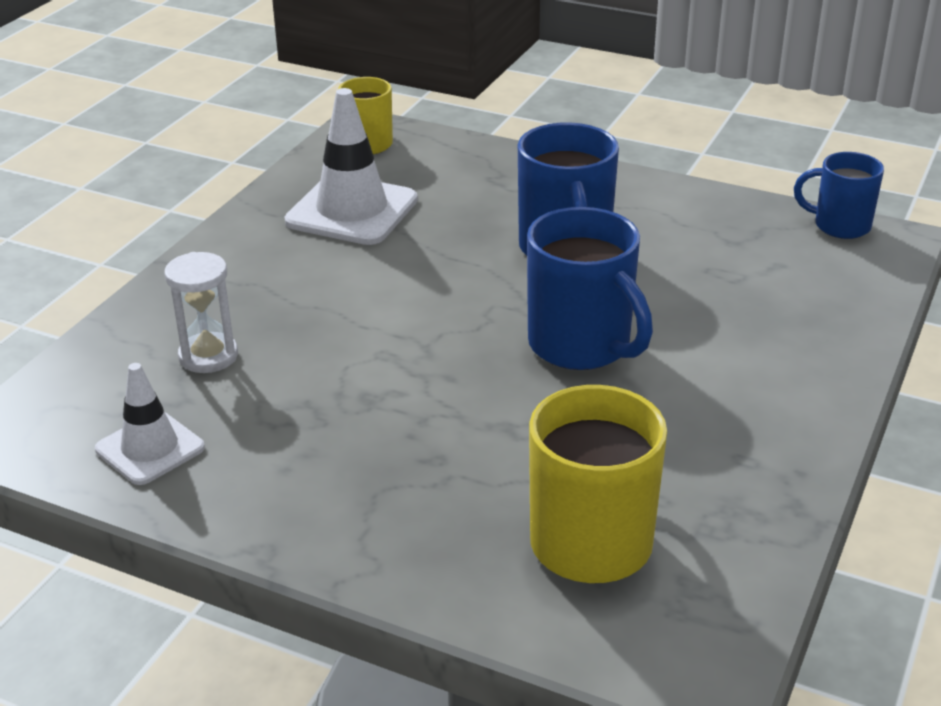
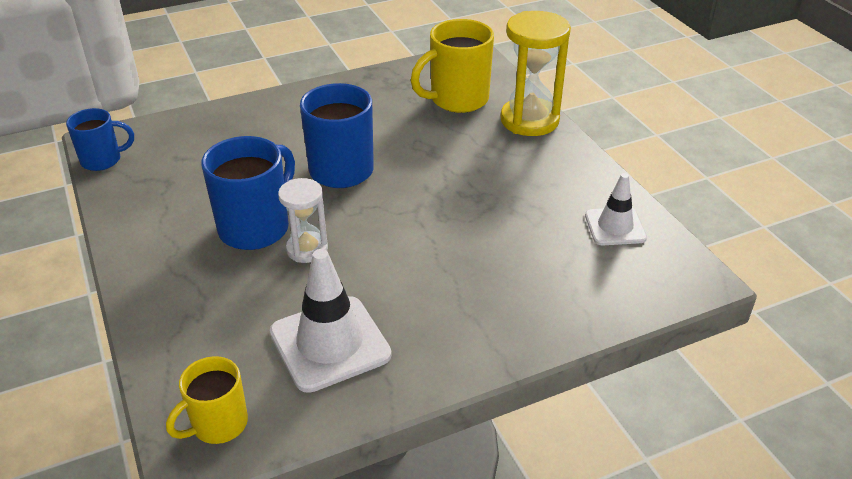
camera: 140 degrees left, 5 degrees up
(208, 356) = (541, 268): white hourglass -> white hourglass (307, 249)
(429, 565) = (529, 120): none -> yellow hourglass
(840, 226) = (102, 160): blue mug -> blue mug turned 75 degrees counterclockwise

